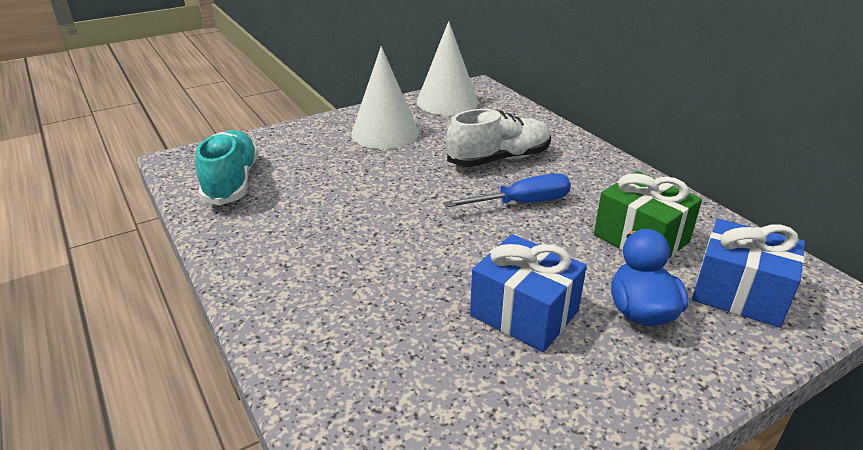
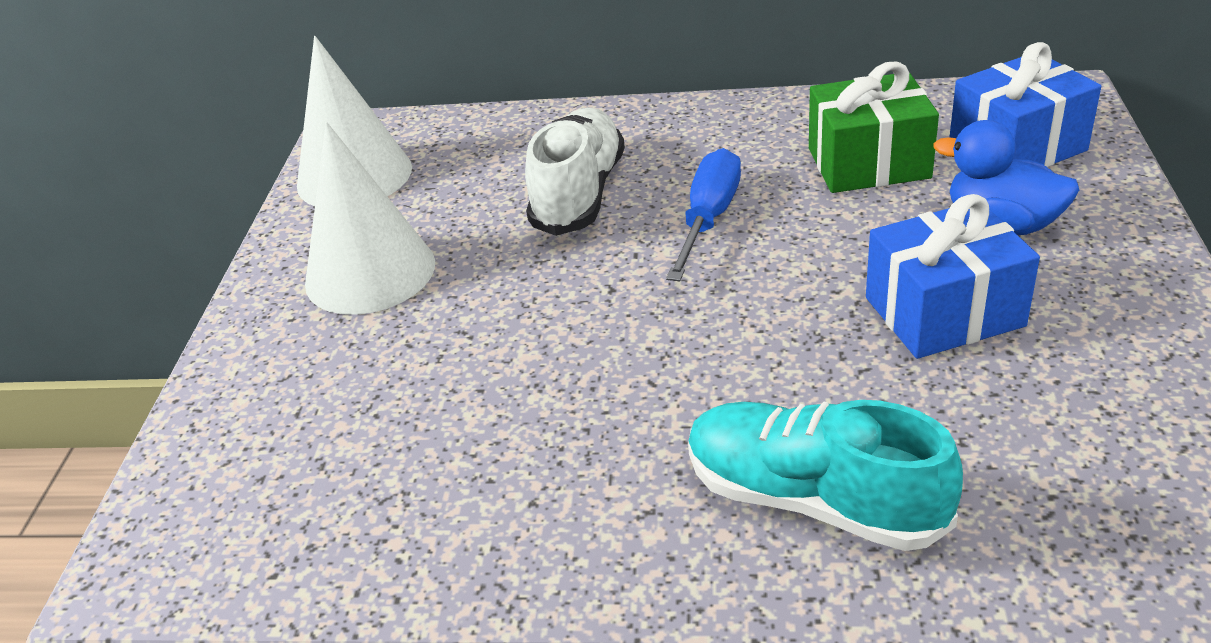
camera: 50 degrees left, 5 degrees up
(232, 182) = (317, 511): turquoise shoe -> turquoise shoe (813, 500)

